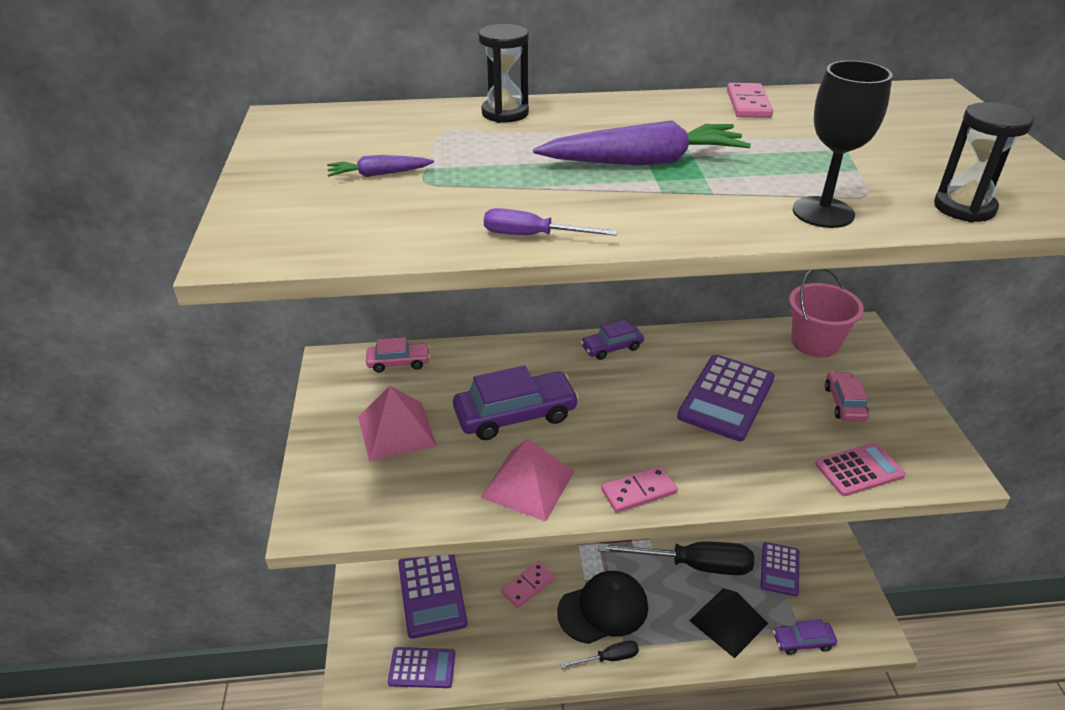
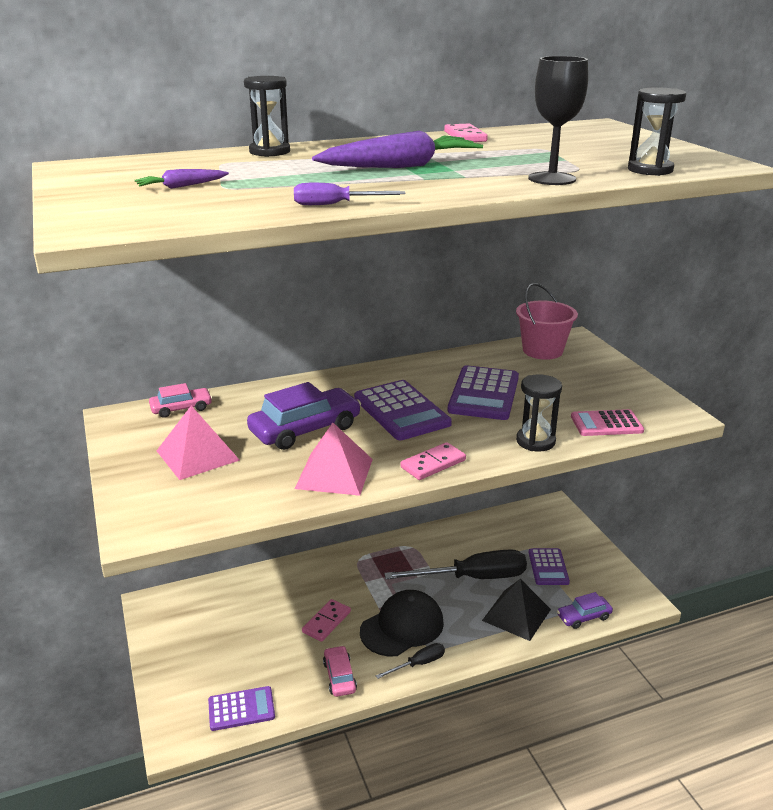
camera: 15 degrees left, 10 degrees down
(432, 593) = (234, 646): purple calculator -> purple calculator (401, 411)
(611, 347) = (374, 374): purple car -> none
(765, 480) = (535, 441): none -> black hourglass
(844, 403) = (579, 385): pink car -> pink car (339, 676)
(859, 470) = (606, 424): pink calculator -> pink calculator turned 150 degrees counterclockwise

